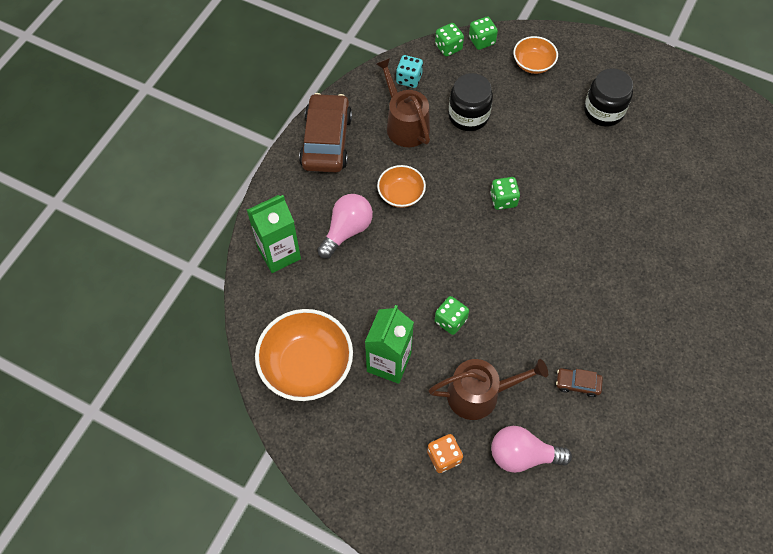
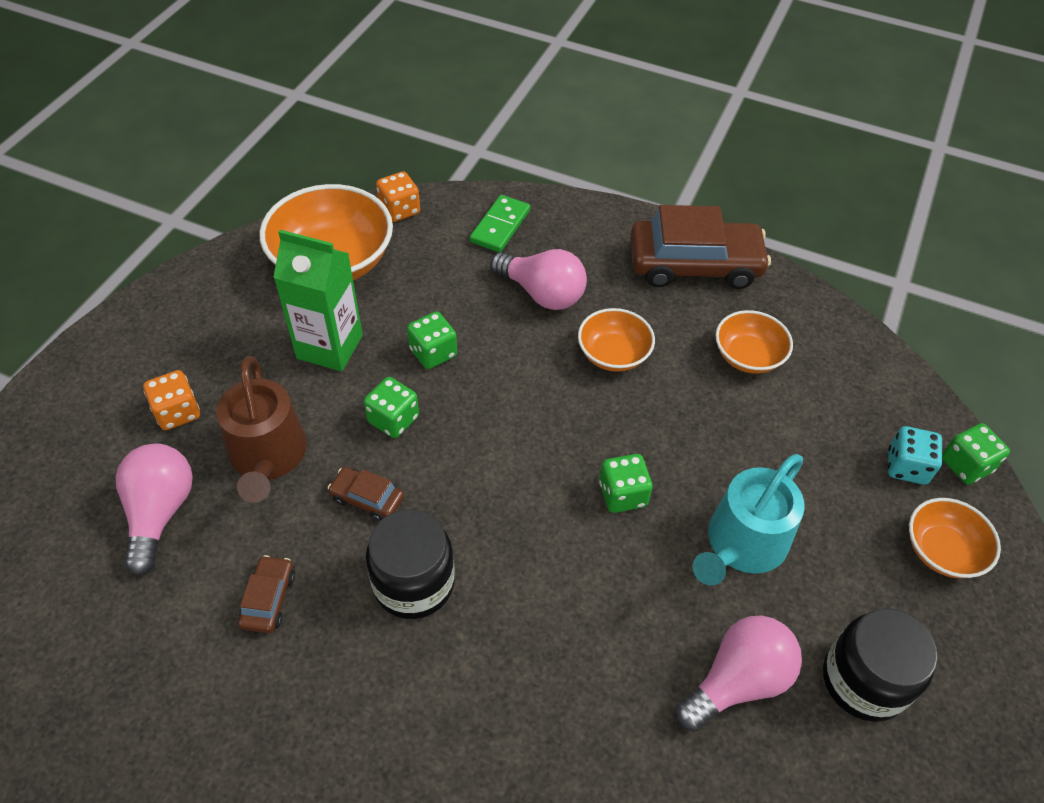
camera: 85 degrees right, 10 degrees down
(255, 321) = (399, 210): none -> orange dice
(279, 253) = (500, 226): green carton -> green domino
(405, 124) = (748, 356): brown watering can -> orange bowl
(409, 79) = (842, 360): turquoise dice -> turquoise dice (906, 467)
(448, 47) = (931, 414): green dice -> green dice (433, 353)
(468, 116) = (788, 444): black jar -> black jar (414, 583)
(509, 334) = (367, 498): none -> brown car
(533, 148) = (742, 544): none -> turquoise watering can
(608, 162) = (737, 681): none -> pink light bulb

